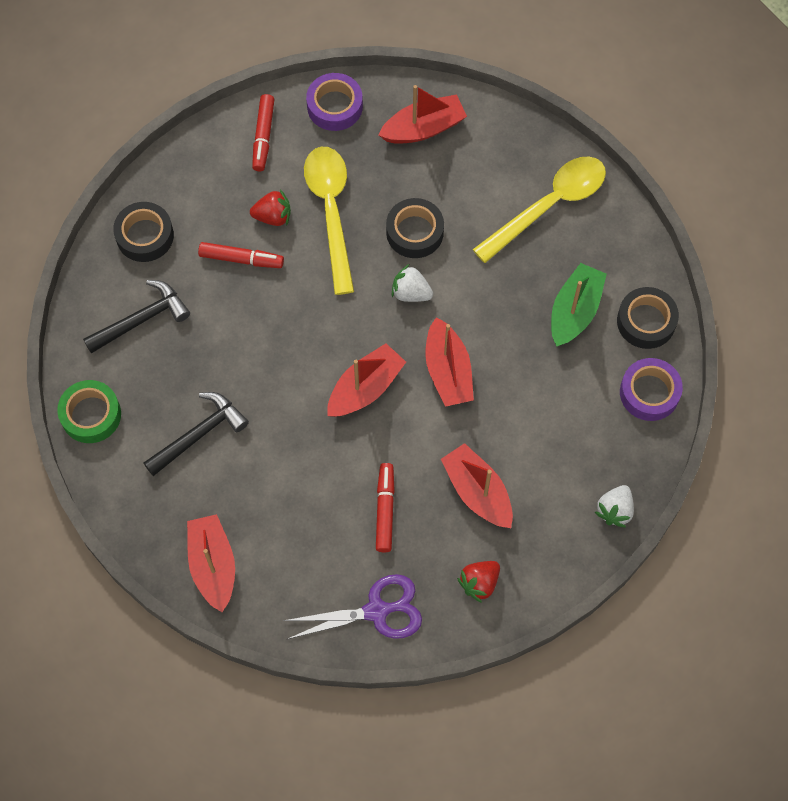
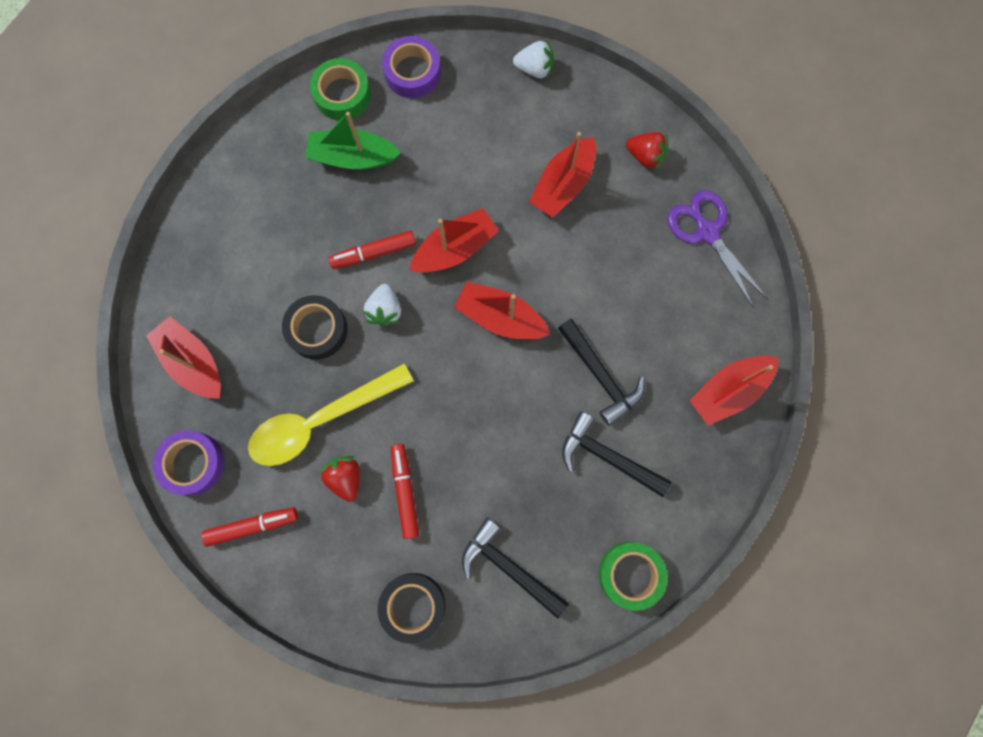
camera: 110 degrees left, 10 degrees up
(275, 456) = (600, 375): none -> black hammer
(385, 510) = (612, 257): red marker -> red marker (374, 253)
(549, 206) = (247, 214): yellow spoon -> none
(646, 321) = (342, 94): black tape -> green tape

